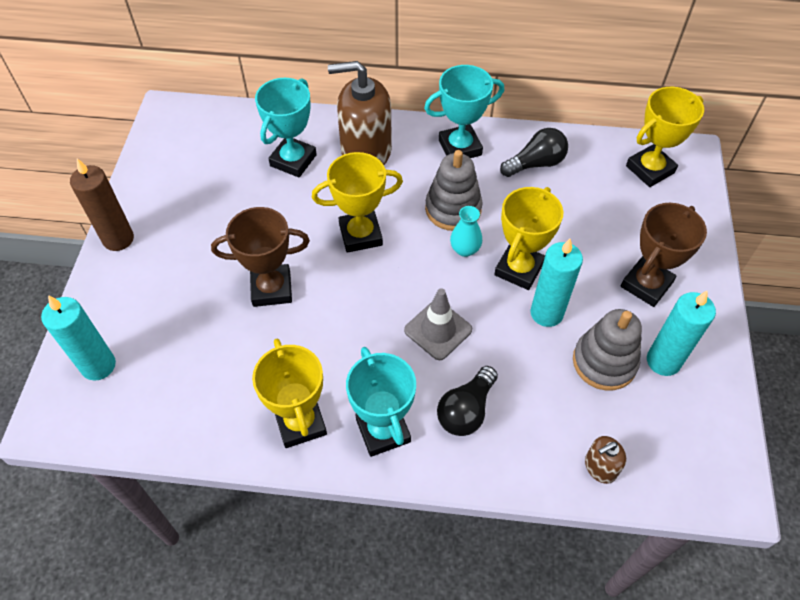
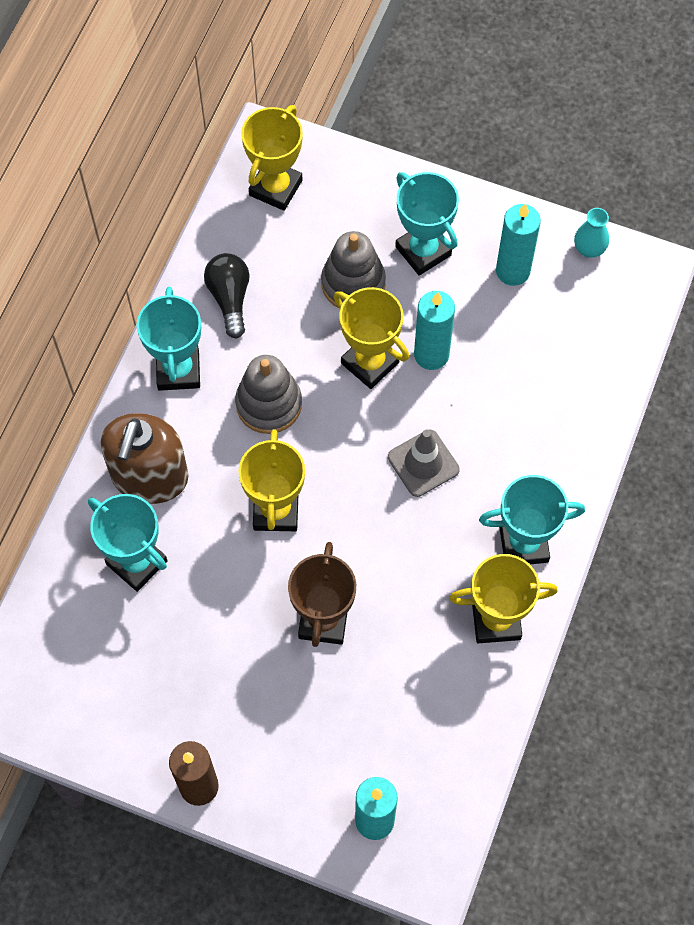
camera: 75 degrees left, 10 degrees up
(465, 249) = (328, 408): turquoise vase -> turquoise vase (589, 249)
(466, 410) = (520, 462): black light bulb -> none
(600, 467) = (605, 365): brown soap dispenser -> none
(604, 362) = (500, 322): grey stacking toy -> grey stacking toy (353, 283)
(646, 284) = (423, 251): brown trophy -> turquoise trophy
(650, 169) = (275, 188): yellow trophy -> yellow trophy turned 45 degrees clockwise

